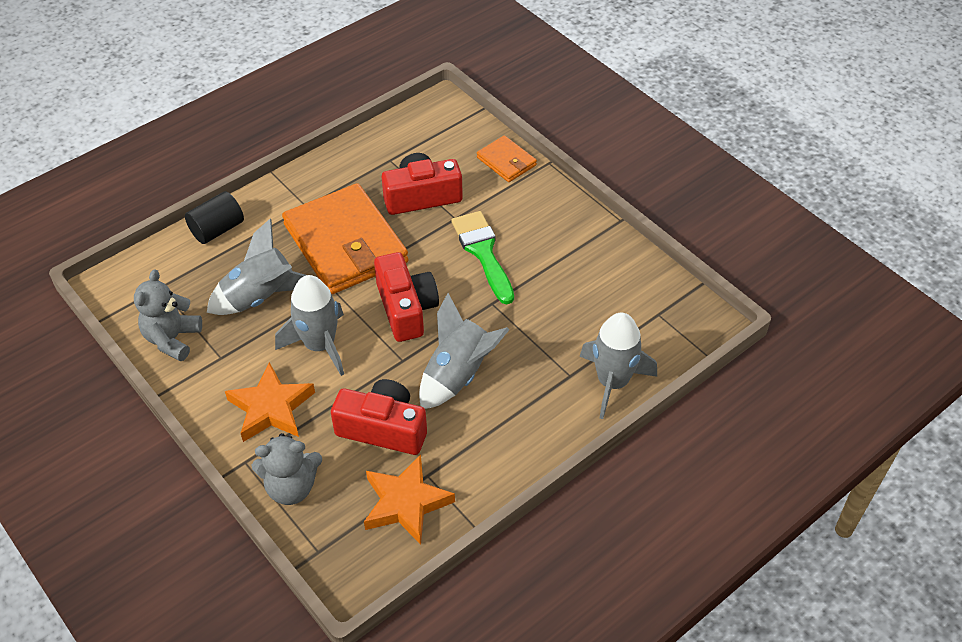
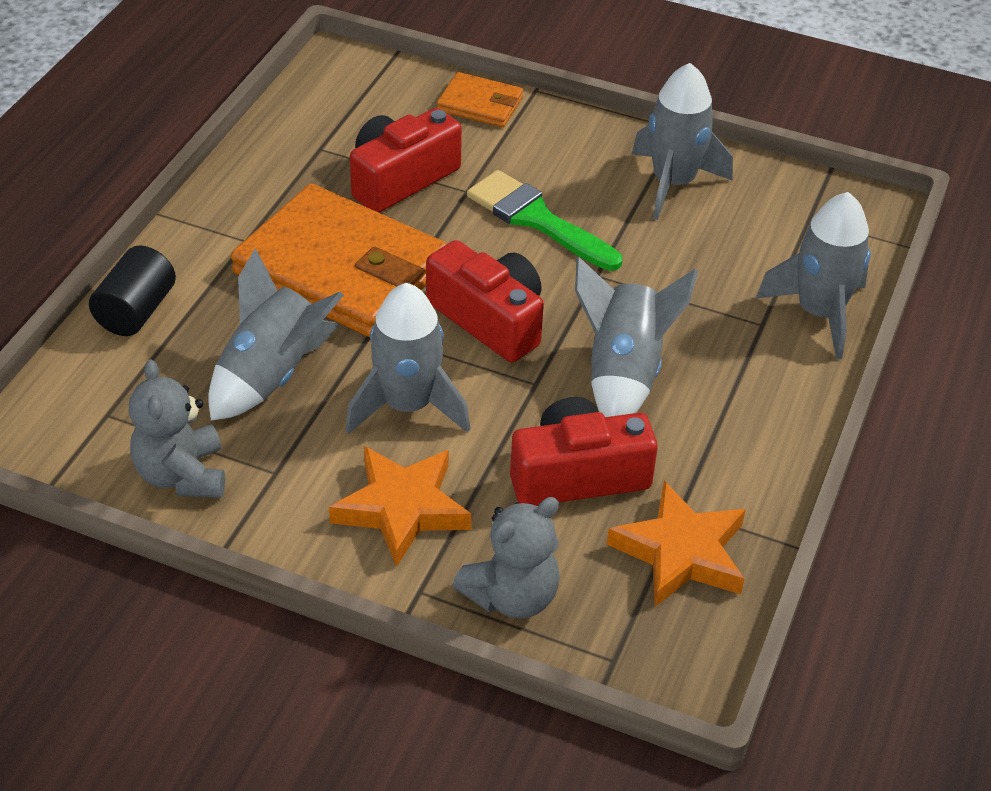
camera: 30 degrees left, 5 degrees down
(587, 257) = (673, 183): none -> grey rocket

